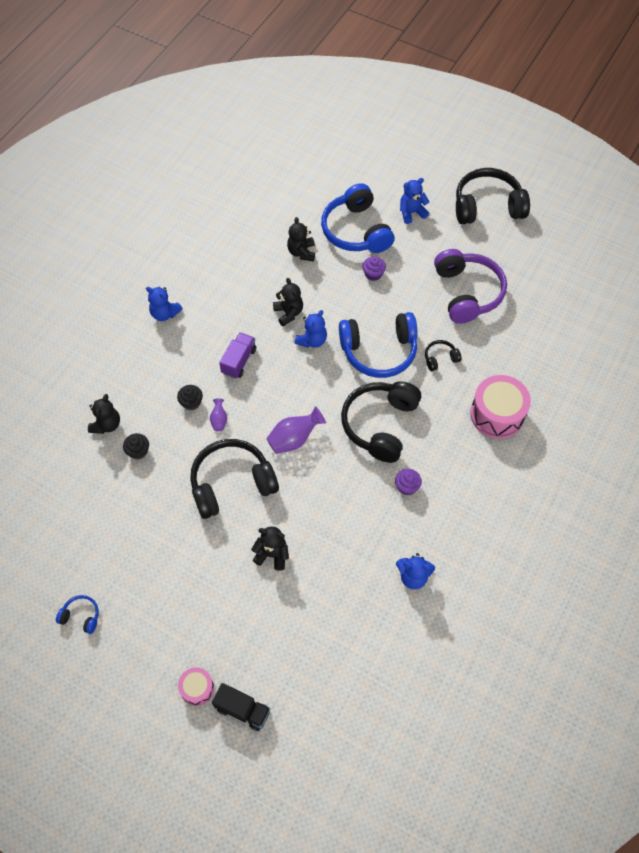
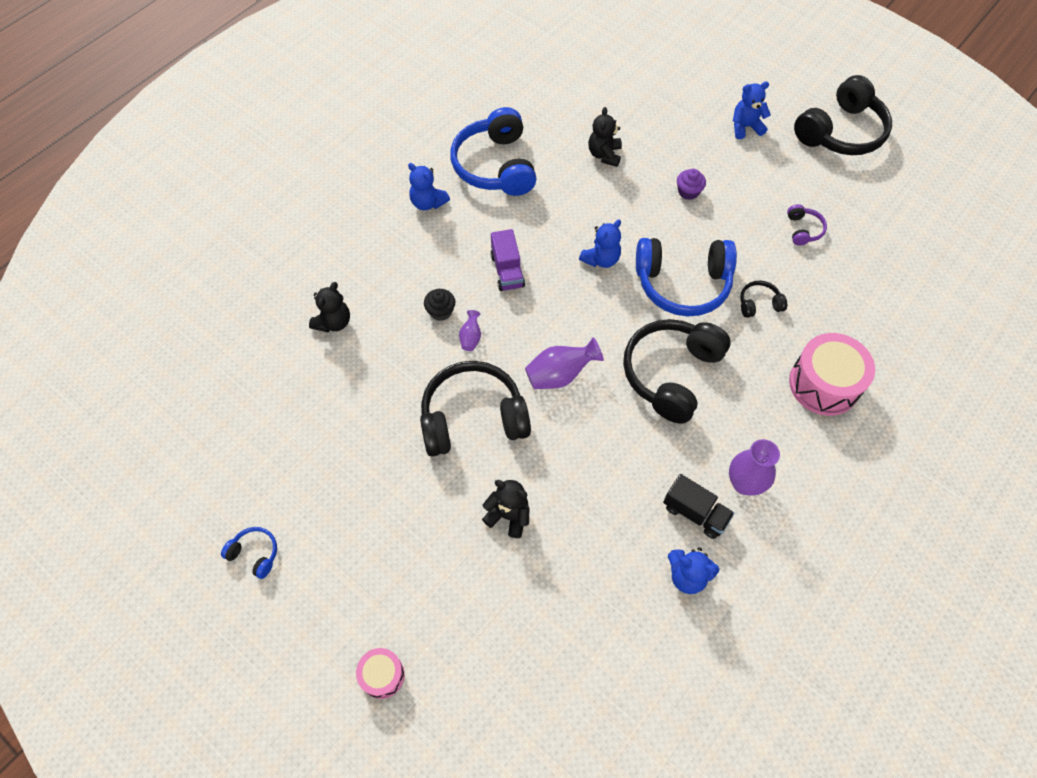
camera: 10 degrees right, 0 degrees up
(138, 451) = (365, 360): black cupcake -> none
(239, 361) = (507, 271): purple truck -> purple truck turned 135 degrees clockwise
(242, 710) = (436, 715): black truck -> black truck (695, 513)
(288, 313) = (577, 223): black teddy bear -> none
(356, 231) = (674, 139): blue headphones -> blue headphones (495, 166)
(407, 486) = (695, 457): purple cupcake -> none
(446, 500) = (744, 483): none -> purple vase
(467, 293) = (803, 230): purple headphones -> purple headphones, size x0.44
(487, 206) = (841, 132): black headphones -> black headphones turned 135 degrees clockwise

